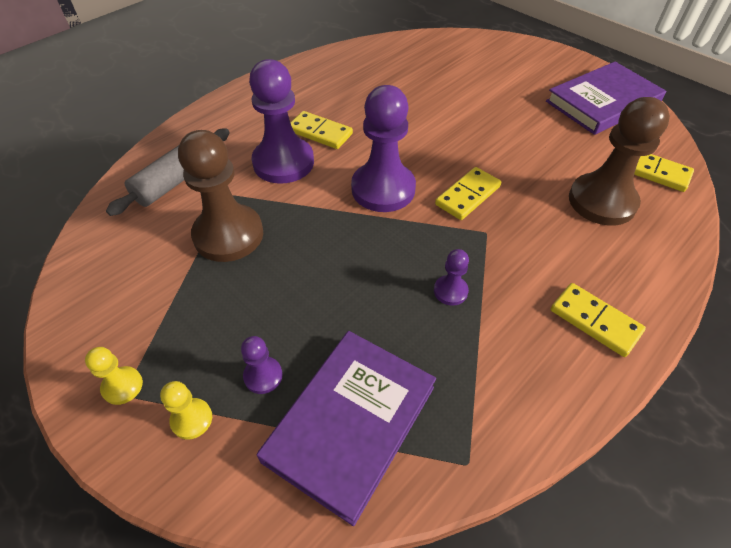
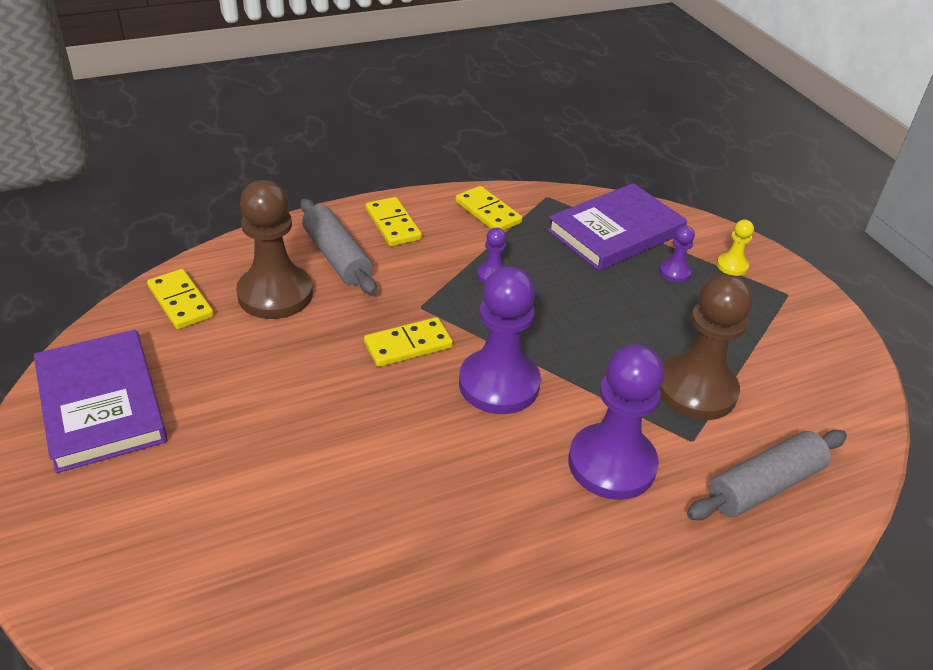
camera: 160 degrees left, 10 degrees down
(122, 386) = (790, 299): yellow pawn -> none
(320, 132) = (543, 498): yellow domino -> yellow domino (488, 212)
(600, 256) = (337, 257): none -> grey rolling pin
(602, 102) = (101, 404): purple book -> purple book turned 75 degrees clockwise

